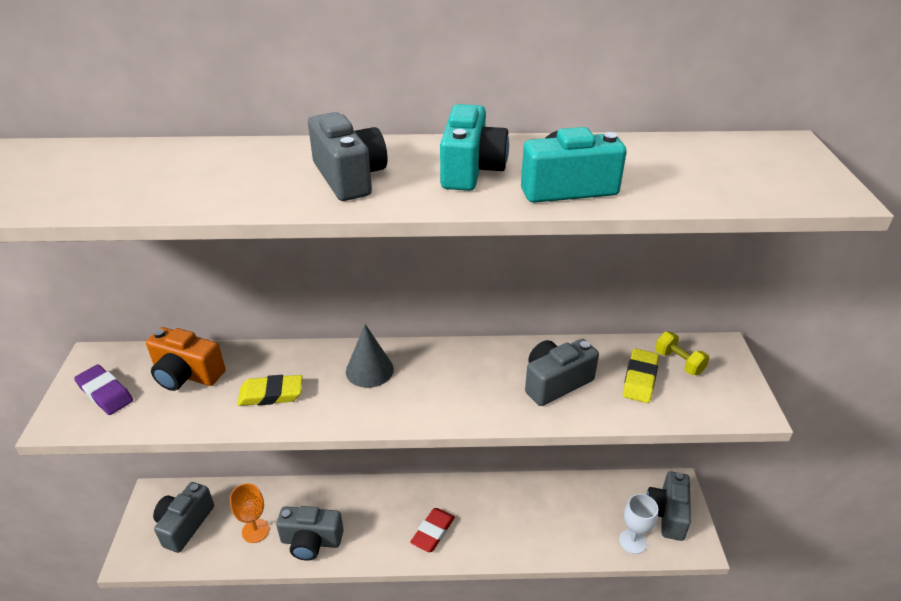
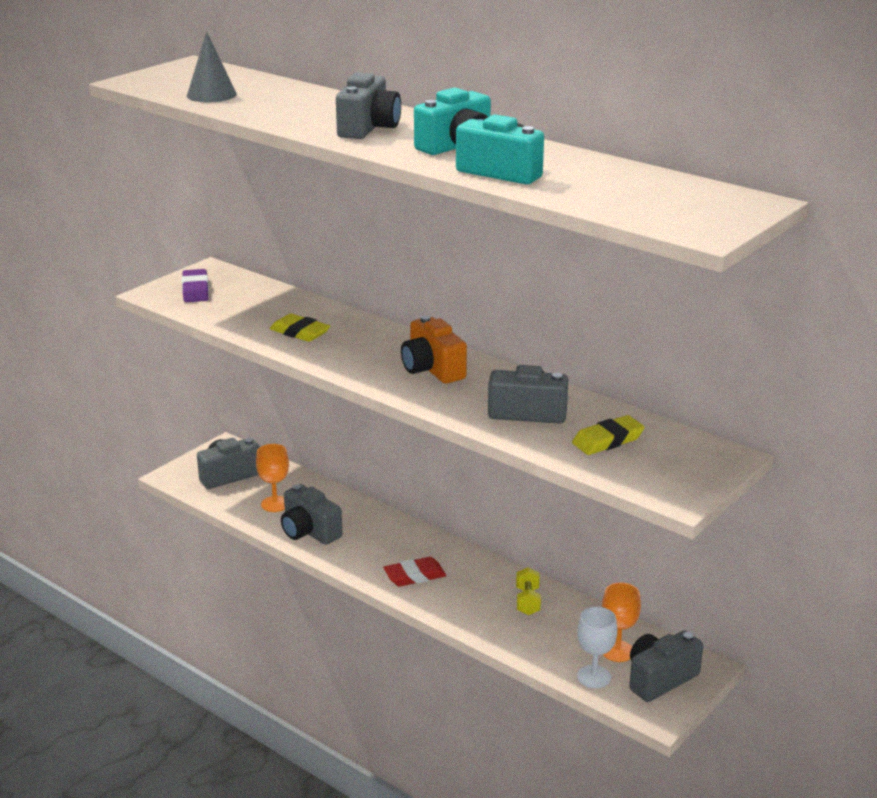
camera: 40 degrees right, 10 degrees down
(187, 374) = (258, 300): orange camera -> orange camera (432, 369)
(369, 370) = (389, 347): grey cone -> grey cone (211, 95)
(622, 508) = (617, 651): none -> orange goblet
(678, 362) = (665, 446): yellow dumbbell -> yellow dumbbell (527, 601)

